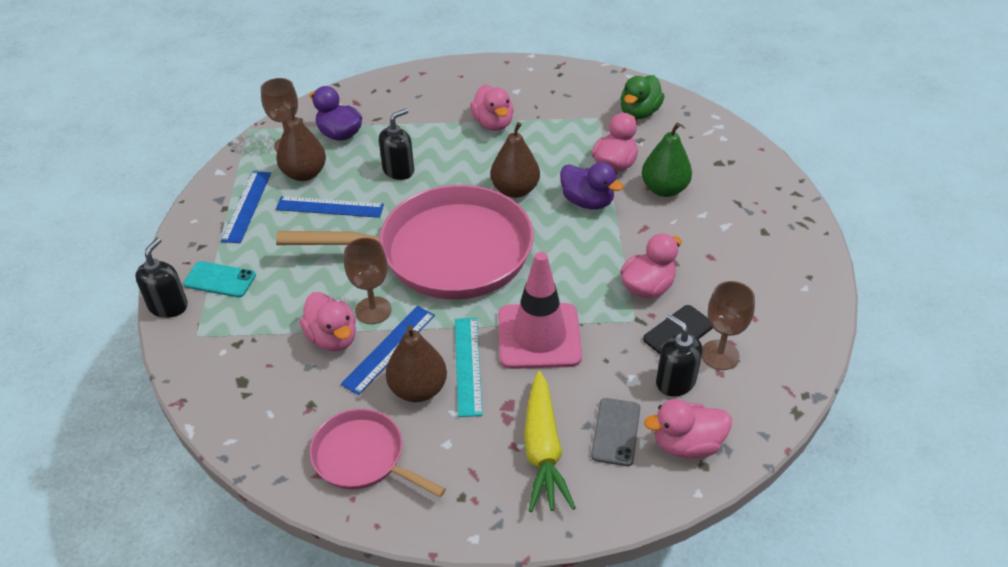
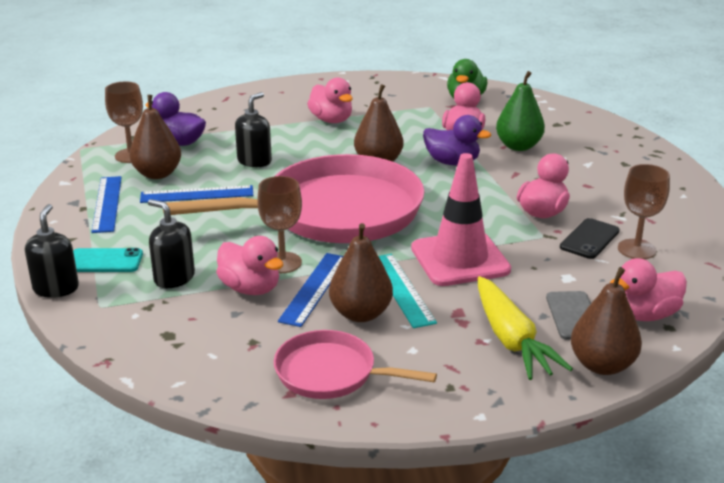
camera: 15 degrees left, 15 degrees down
(615, 501) = (602, 365): none -> brown pear
(675, 382) = (607, 273): black soap dispenser -> black soap dispenser (174, 278)

